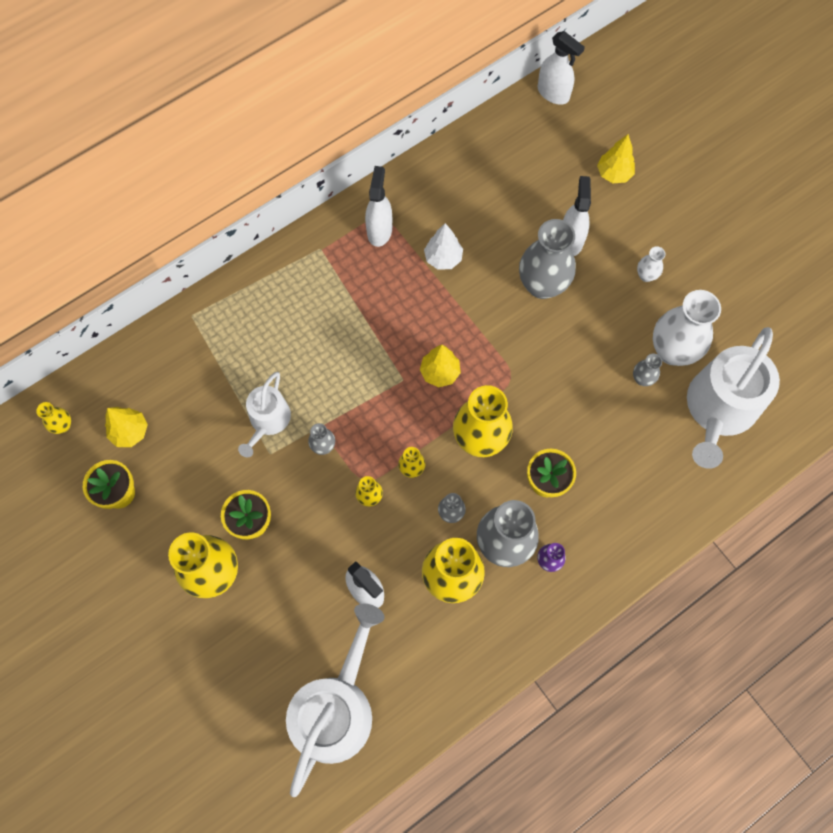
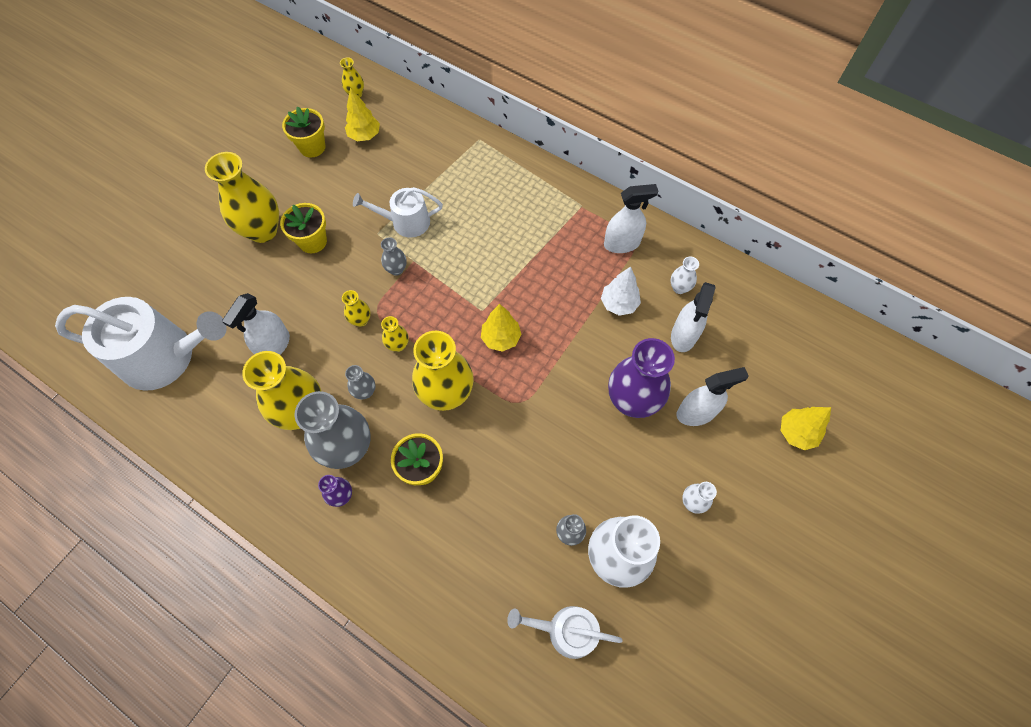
camera: 70 degrees right, 5 degrees down
(446, 202) = (679, 288): none -> white vase
(542, 285) = (632, 401): grey vase -> purple vase
(553, 93) = (856, 345): white spray bottle -> white spray bottle (683, 336)
(719, 410) = (566, 630): white watering can -> white watering can, size x0.56

